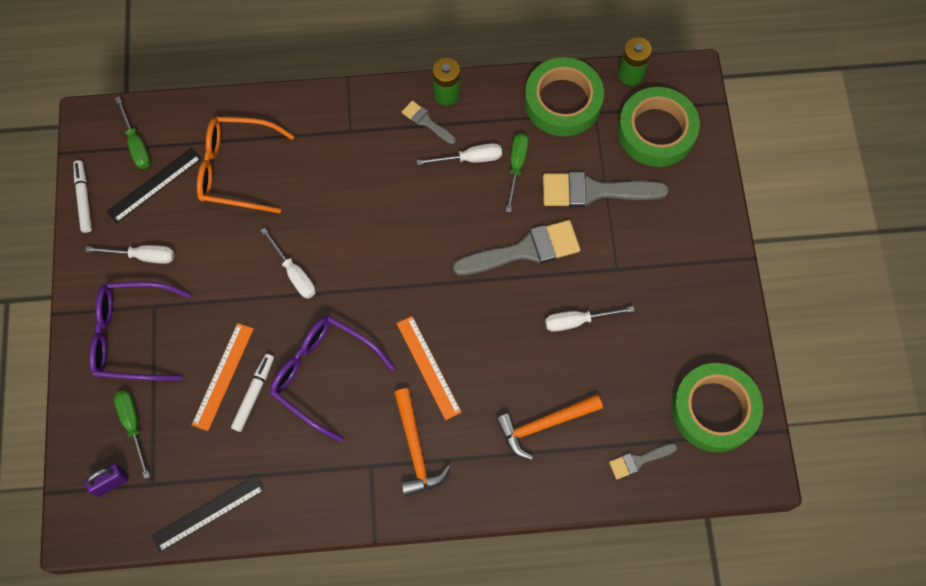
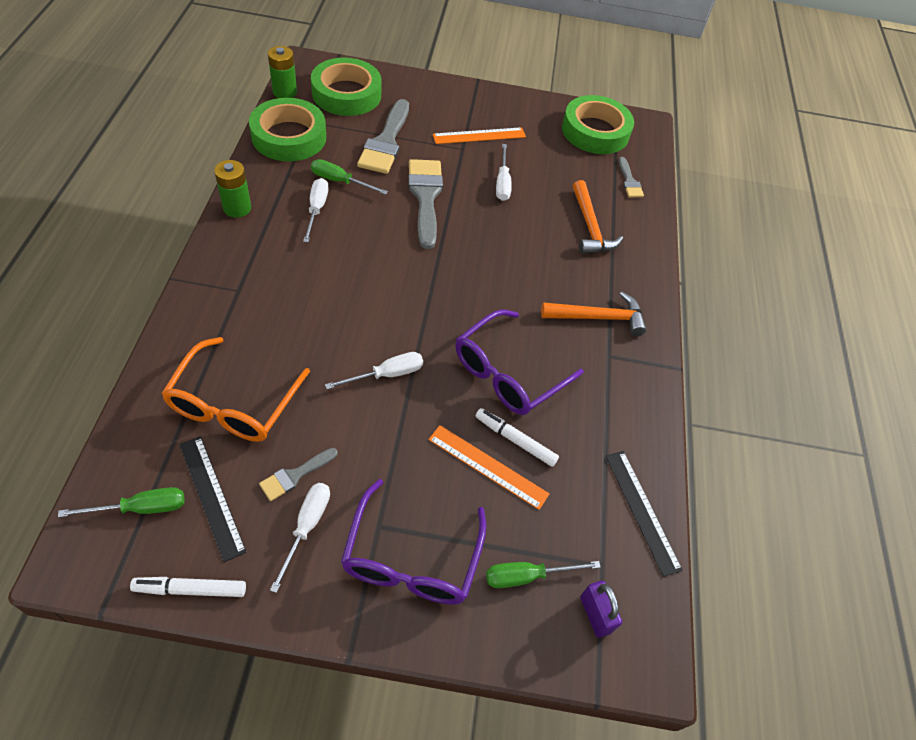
camera: 85 degrees left, 15 degrees down
(426, 122) = (260, 230): grey brush -> grey brush (295, 475)
(428, 367) = (520, 289): orange ruler -> orange ruler (479, 136)

